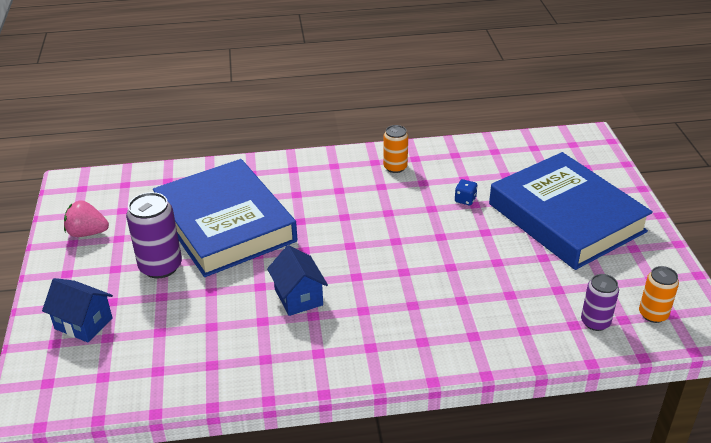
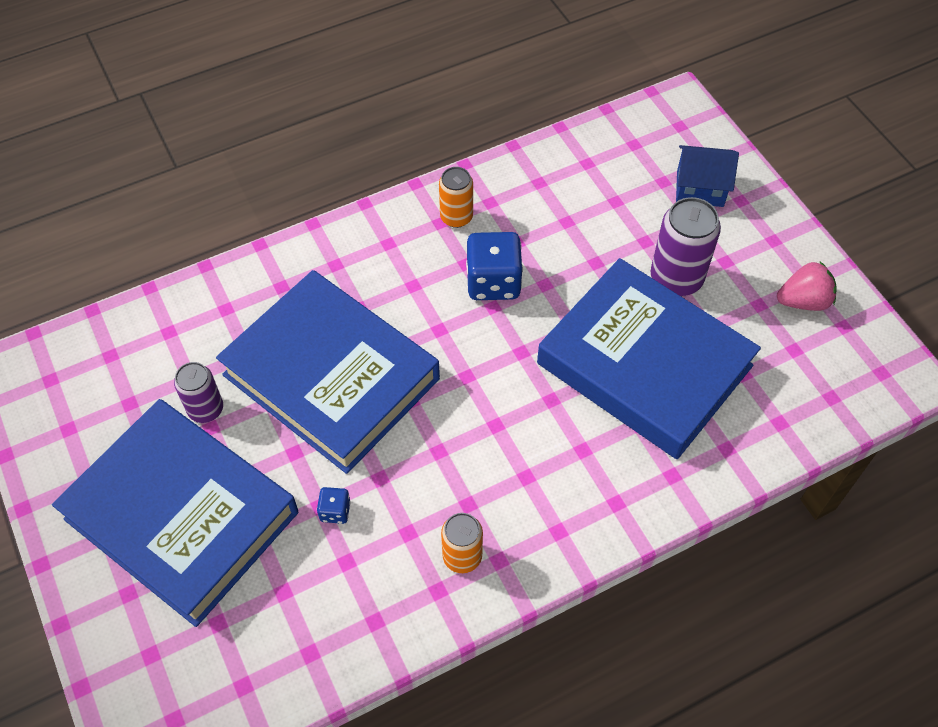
camera: 160 degrees right, 20 degrees up
(298, 297) = (493, 282): blue house -> blue dice
(448, 266) = (331, 377): none -> blue book
(595, 322) = (143, 342): purple can -> purple can (206, 409)
(653, 314) = (73, 372): orange can -> orange can (456, 217)

